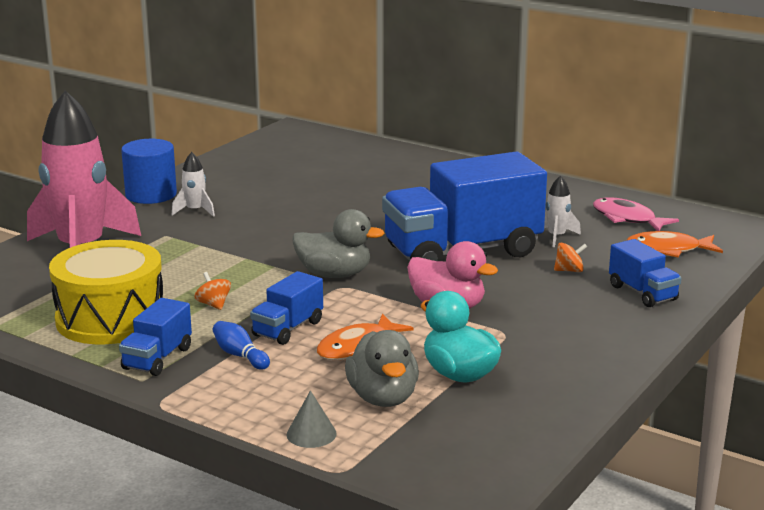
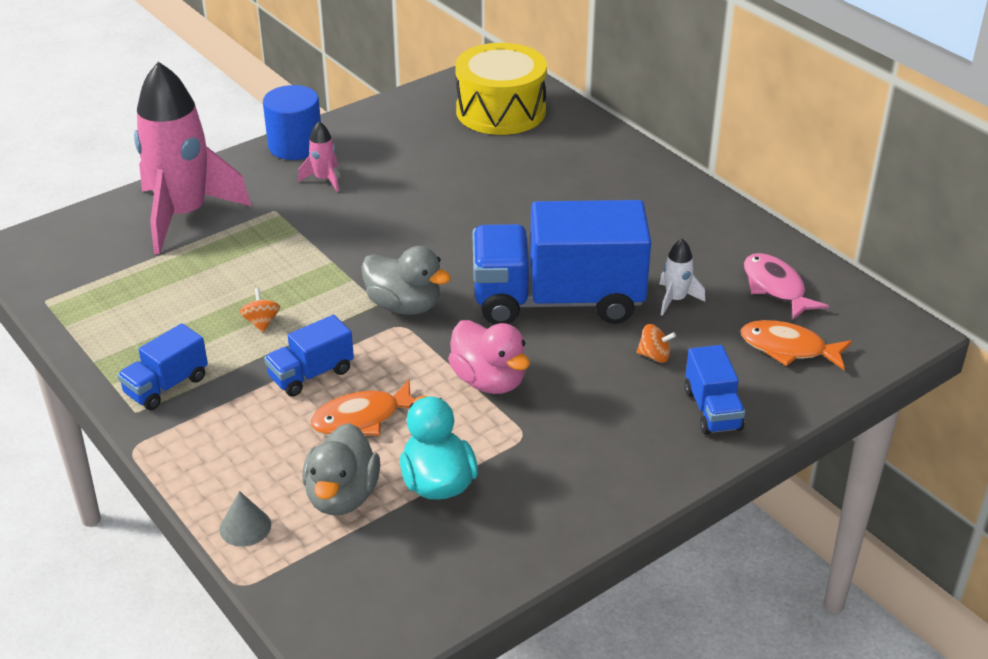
camera: 20 degrees right, 15 degrees up
(110, 319) = (156, 320): yellow drum -> yellow drum (500, 111)
(195, 211) = (324, 179): white rocket -> pink rocket
(240, 355) = (243, 401): blue bowling pin -> none

